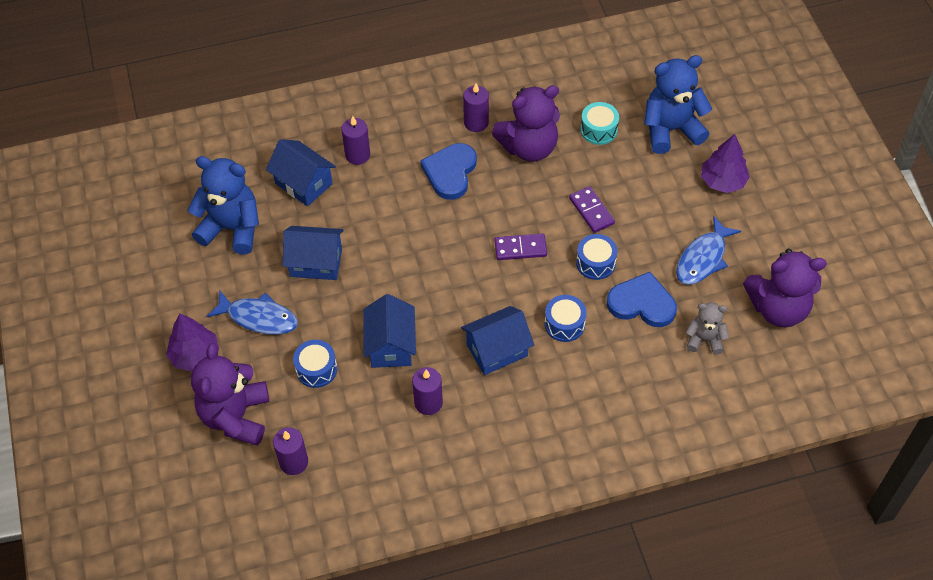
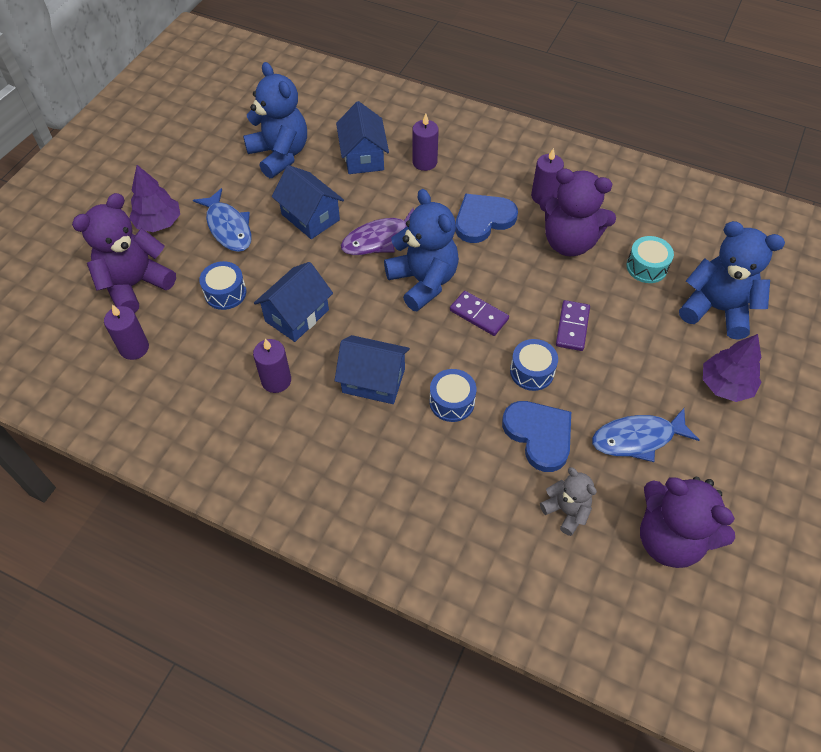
camera: 40 degrees right, 0 degrees up
(389, 242) = (380, 239): none -> purple fish
(456, 252) = (423, 281): none -> blue teddy bear

